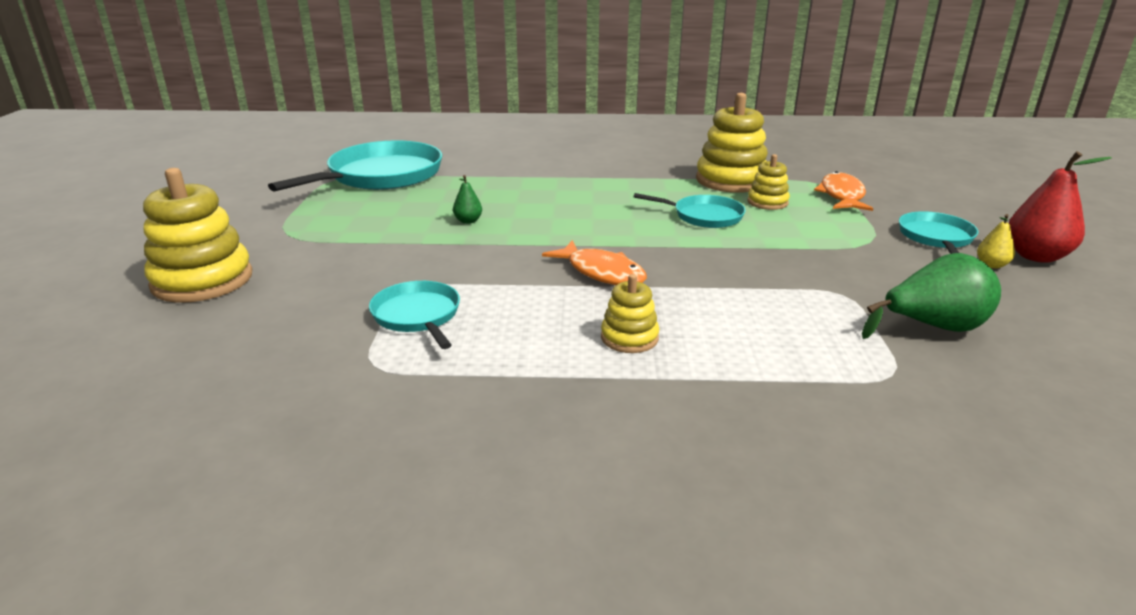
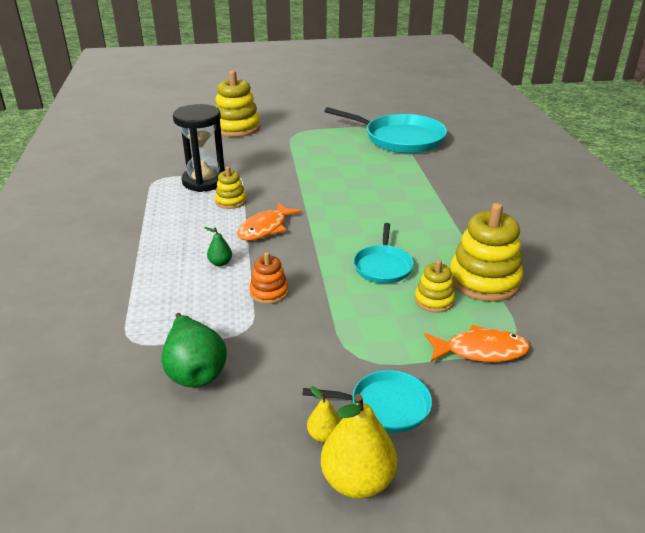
camera: 80 degrees right, 5 degrees up
(418, 315) = (204, 181): turquoise pan -> black hourglass
(468, 221) = (334, 176): green pear -> green pear (220, 263)
(629, 338) = (180, 243): yellow stacking toy -> yellow stacking toy (231, 201)
(762, 278) = (269, 292): none -> orange stacking toy
(1036, 256) = (357, 481): red pear -> yellow pear

